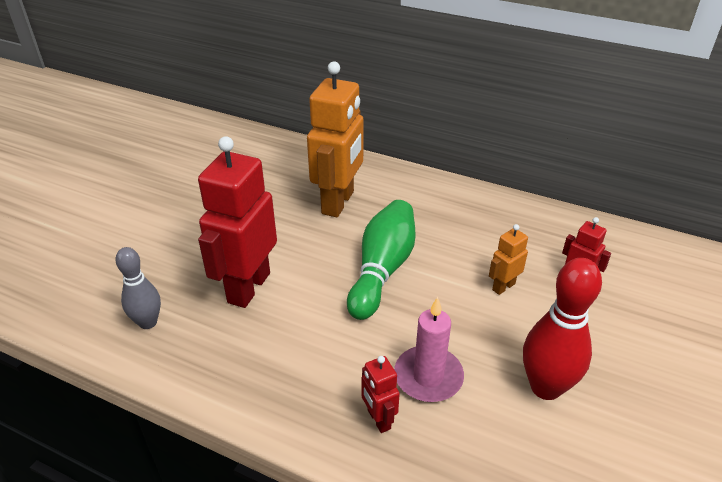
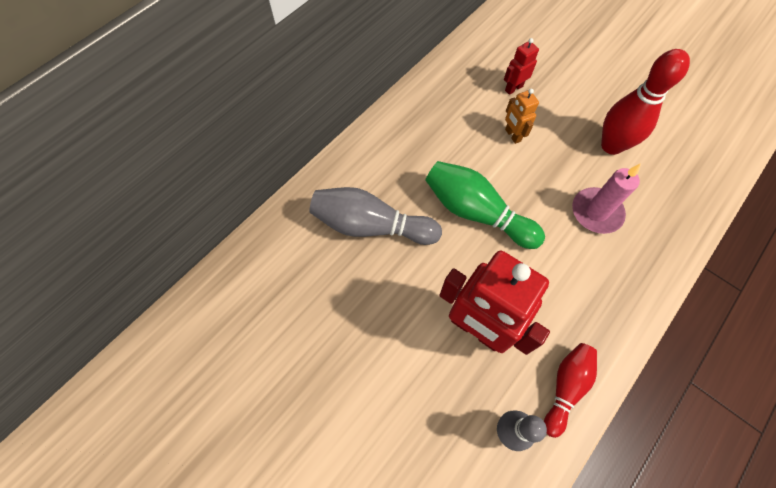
camera: 75 degrees left, 25 degrees up
(195, 363) = (565, 387): none -> red bowling pin
(338, 203) = (371, 226): orange robot -> grey bowling pin
(378, 419) = (632, 255): red robot -> none

